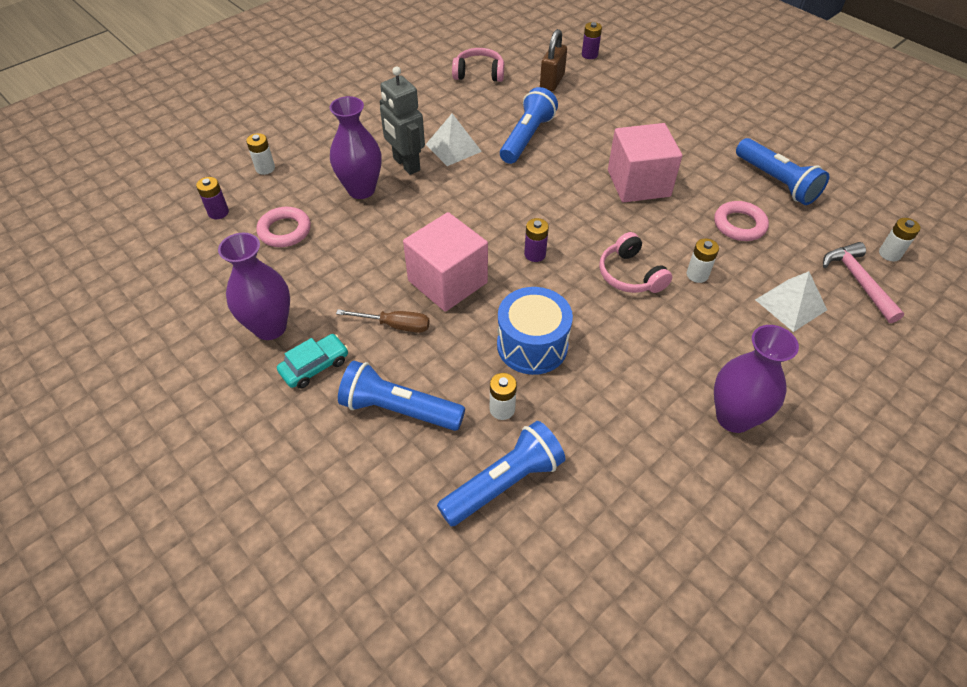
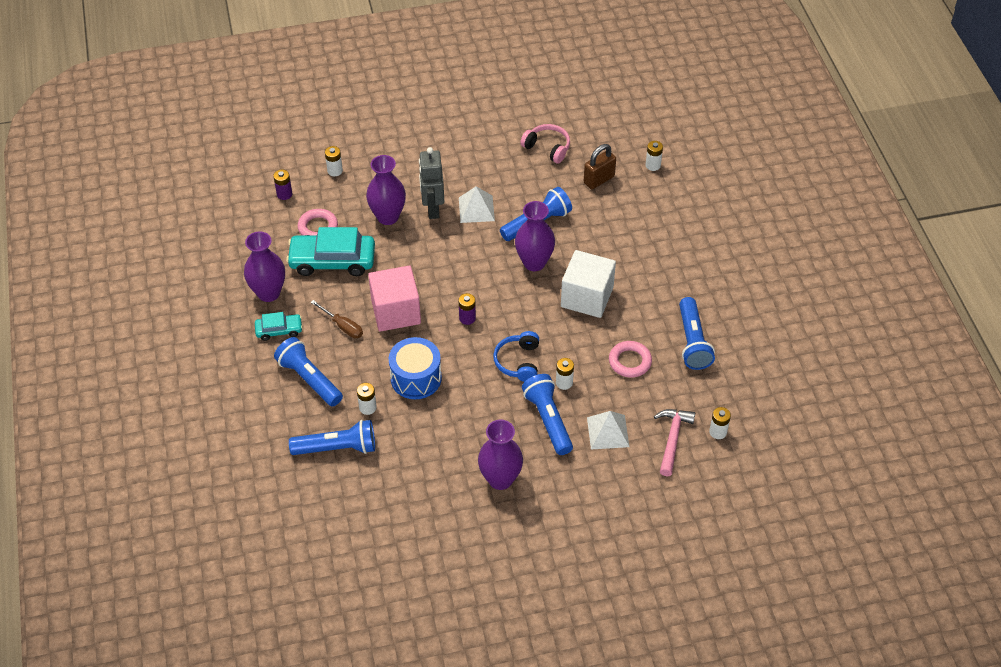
camera: 30 degrees right, 0 degrees up
(328, 259) = (332, 261): none -> turquoise car
(556, 173) = (534, 262): none -> purple vase
(589, 55) = (653, 165): purple battery -> white battery
(630, 275) = (518, 362): pink headphones -> blue headphones
(638, 183) = (587, 297): pink cube -> white cube
(719, 321) = (548, 420): none -> blue flashlight

